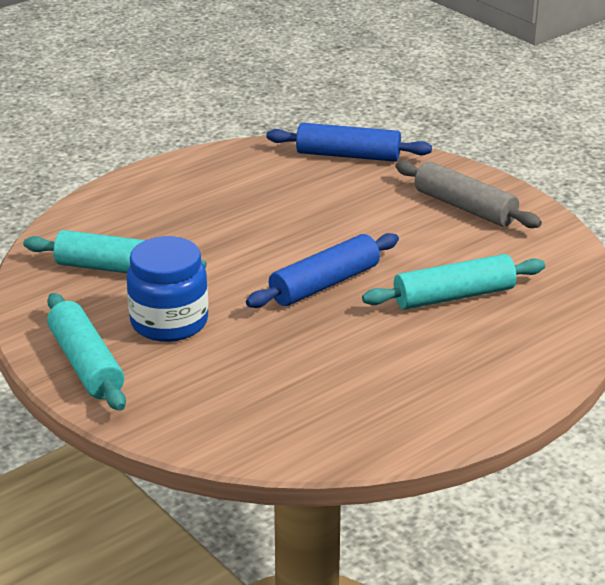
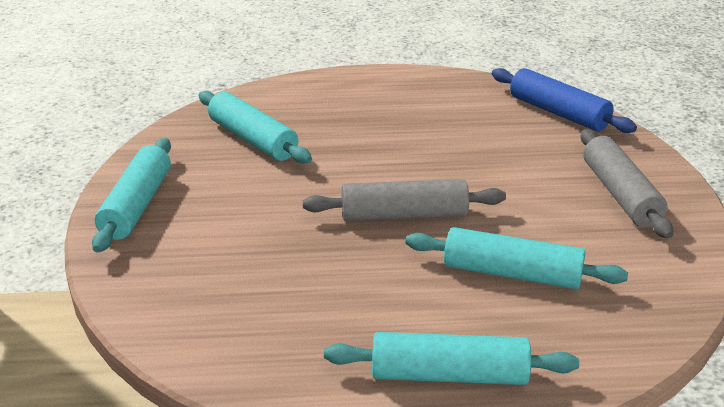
camera: 35 degrees right, 0 degrees up
(169, 322) = (238, 197): blue jar -> none
(324, 284) = (404, 215): blue rolling pin -> grey rolling pin
(490, 383) = (449, 375): none -> turquoise rolling pin

